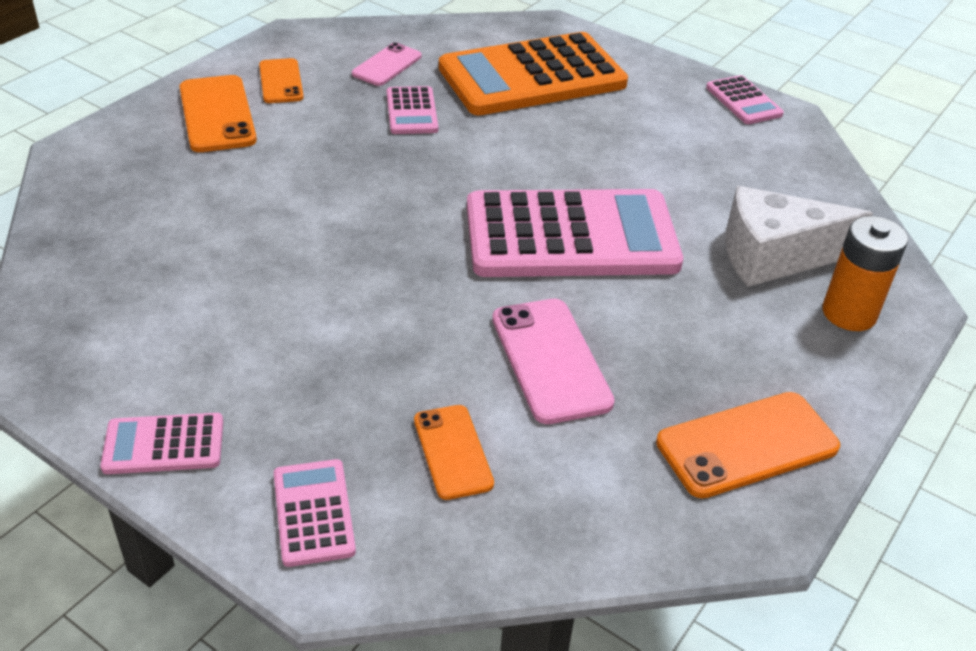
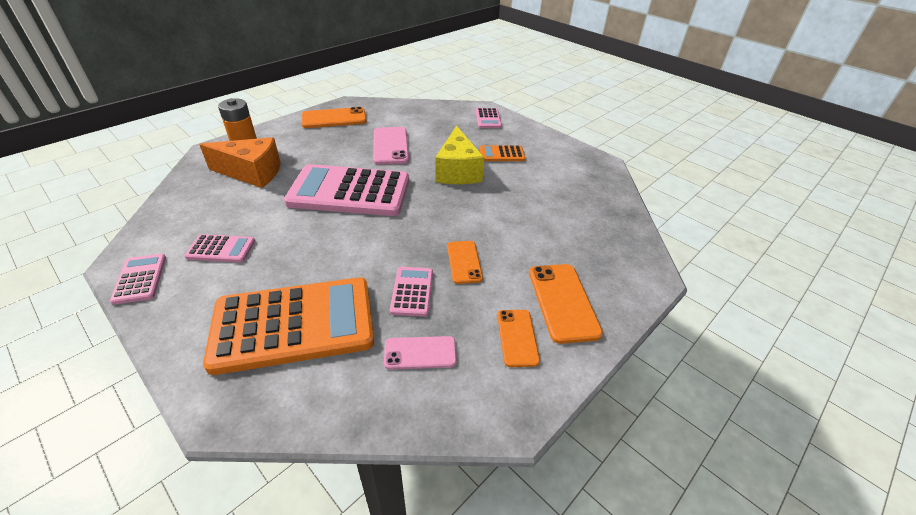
camera: 170 degrees left, 0 degrees up
(164, 445) = (541, 137): pink calculator -> pink calculator (221, 249)
(280, 366) = (502, 154): none -> orange calculator
(380, 305) = (457, 171): none -> yellow cheese
(387, 65) = (420, 353): pink phone -> pink phone turned 45 degrees clockwise
(453, 452) = (439, 126): orange phone -> orange phone (464, 262)
(774, 256) = (252, 173): white cheese -> orange cheese

